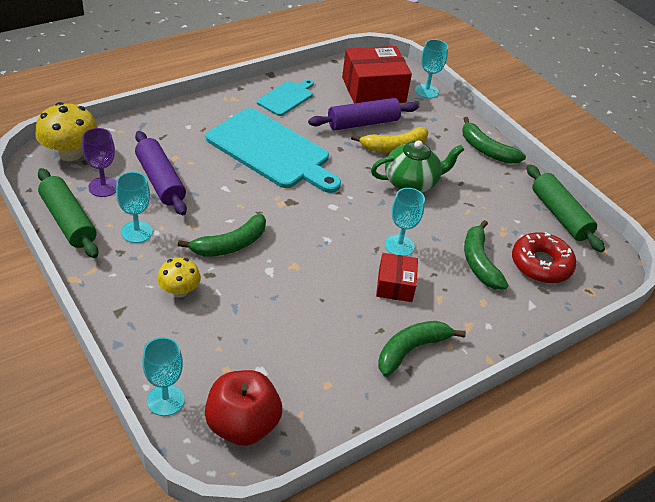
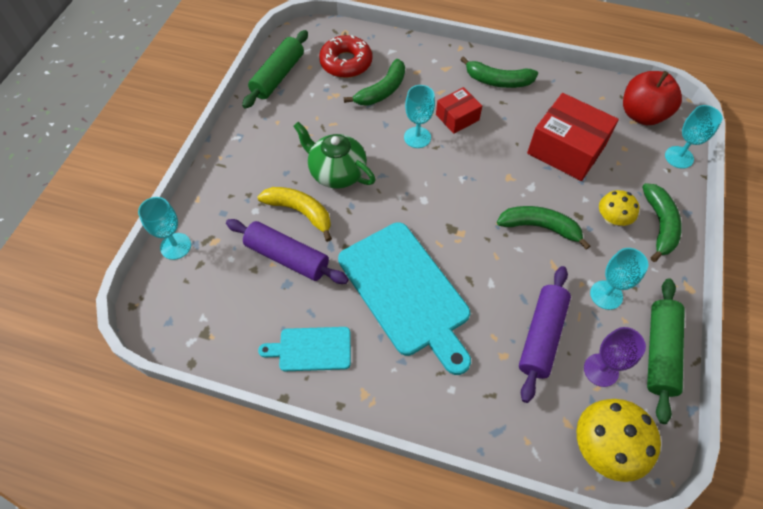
camera: 125 degrees left, 15 degrees up
(272, 151) = (406, 291): turquoise cutting board -> turquoise cutting board turned 150 degrees clockwise
(373, 90) = (218, 288): red box -> red box (566, 149)
(486, 150) = (235, 153): green banana -> green banana (659, 225)

